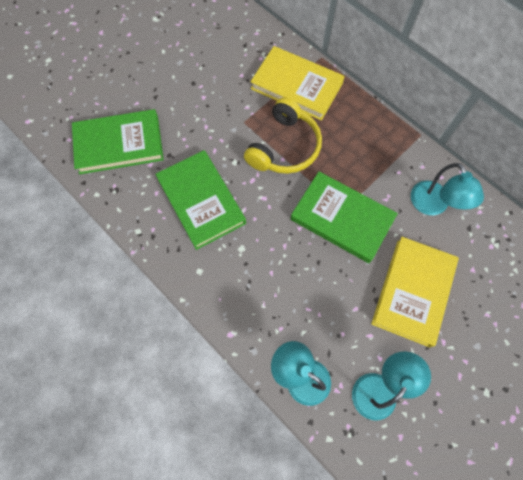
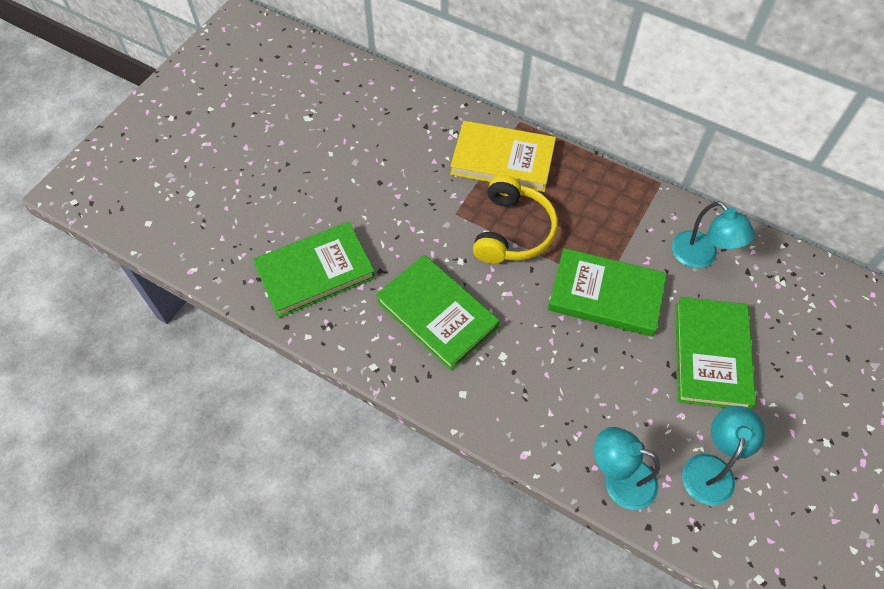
camera: 15 degrees left, 10 degrees down
(413, 292) = (711, 355): yellow book -> green book

